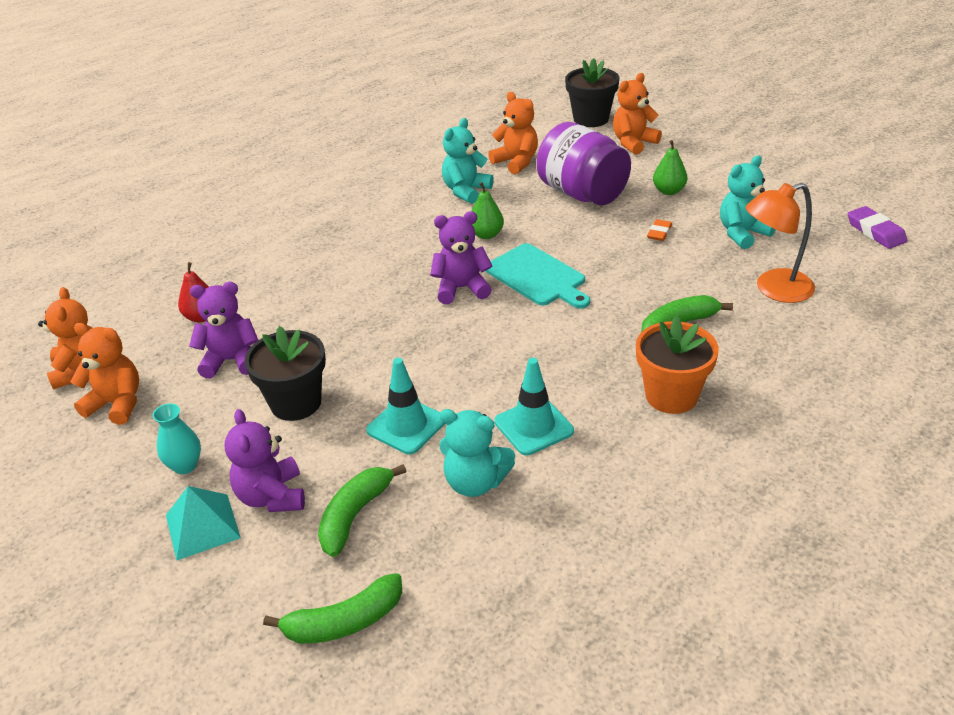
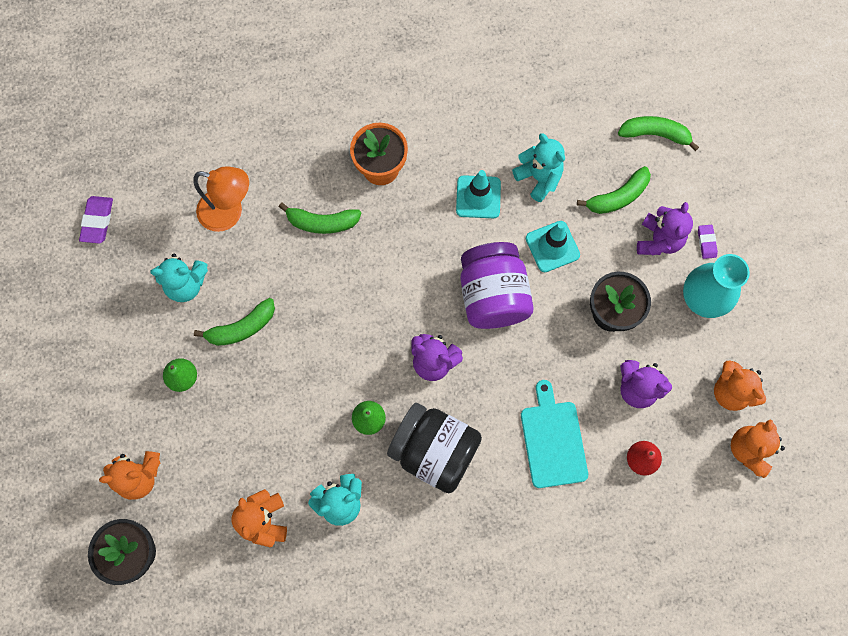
camera: 150 degrees left, 35 degrees up
(185, 465) = (702, 299): turquoise vase -> turquoise vase, size x1.82
(202, 526) = (706, 242): turquoise pyramid -> purple eraser
(410, 243) = (434, 451): none -> black jar
(537, 277) = (371, 337): turquoise cutting board -> turquoise cutting board (553, 440)
(582, 194) = (251, 425): purple jar -> purple jar (493, 296)
(659, 233) = (242, 328): orange eraser -> green banana

